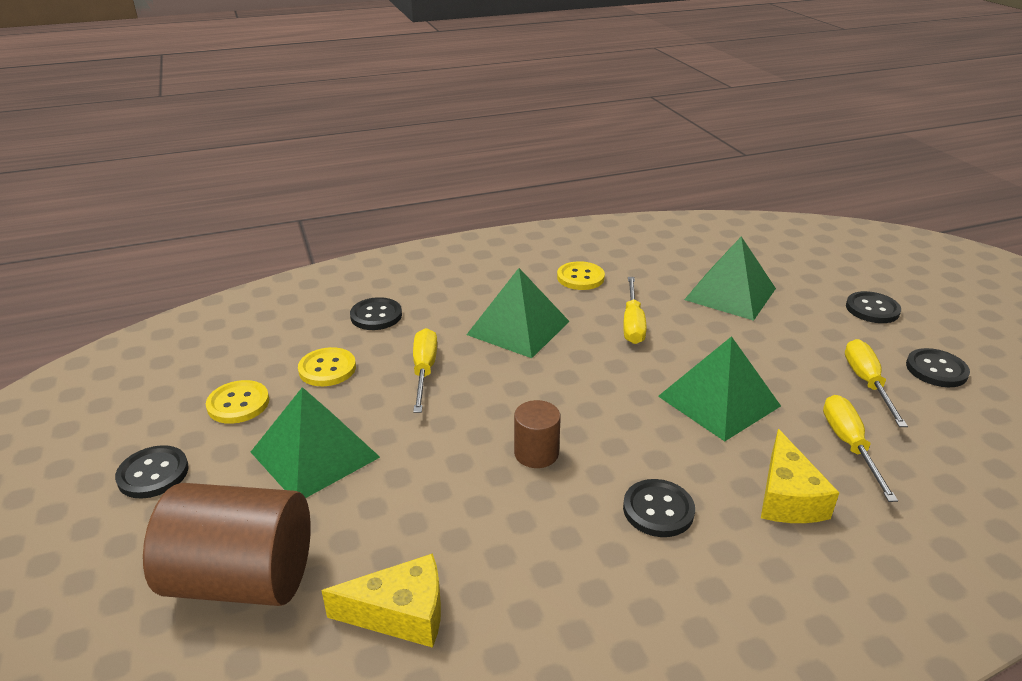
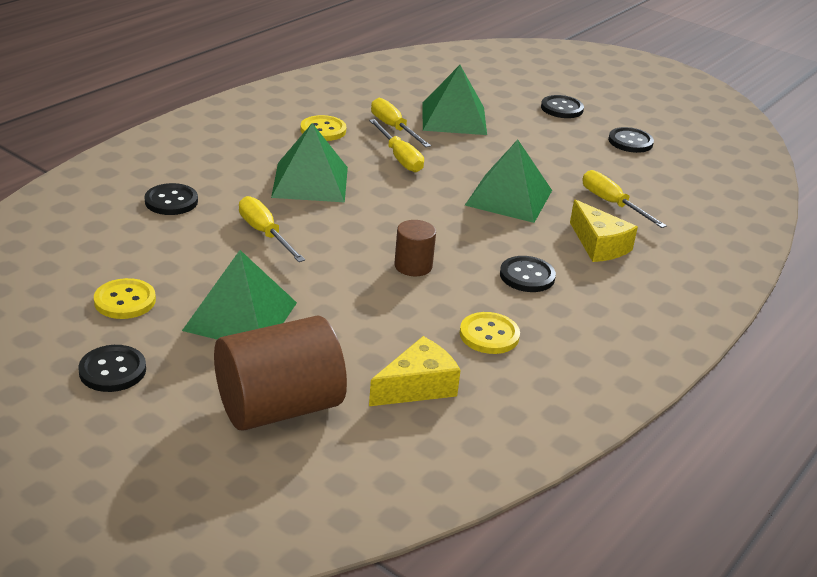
camera: 35 degrees left, 0 degrees up
(327, 369) = (176, 254): yellow button -> yellow button (489, 335)
(867, 383) = (594, 161): yellow screwdriver -> yellow screwdriver (393, 128)

